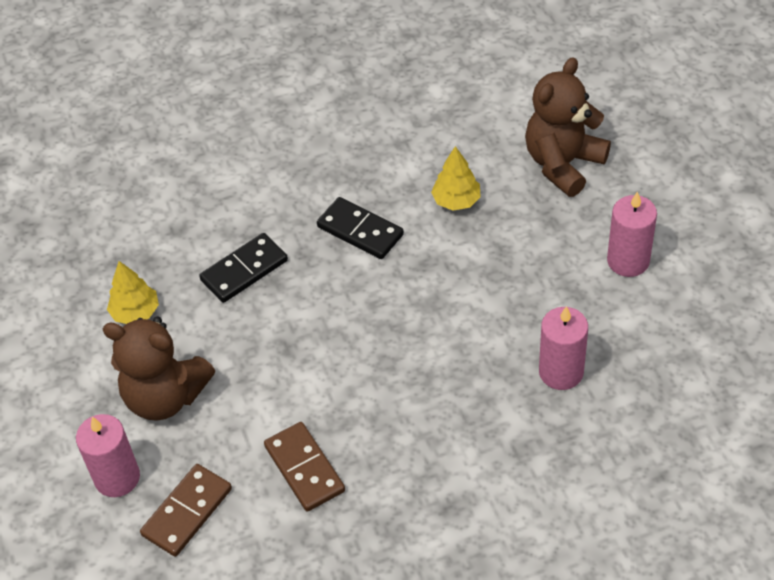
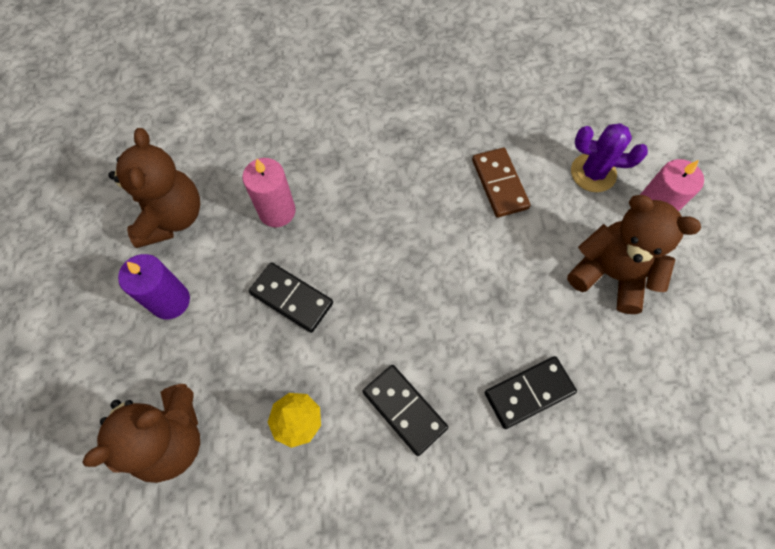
camera: 170 degrees left, 15 degrees up
(135, 312) = (639, 371): yellow tree -> none
(187, 512) = (593, 173): brown domino -> purple cactus
(504, 292) = (291, 298): none -> black domino
(628, 261) = (170, 301): pink candle -> purple candle
(677, 337) = (171, 217): none -> brown teddy bear

